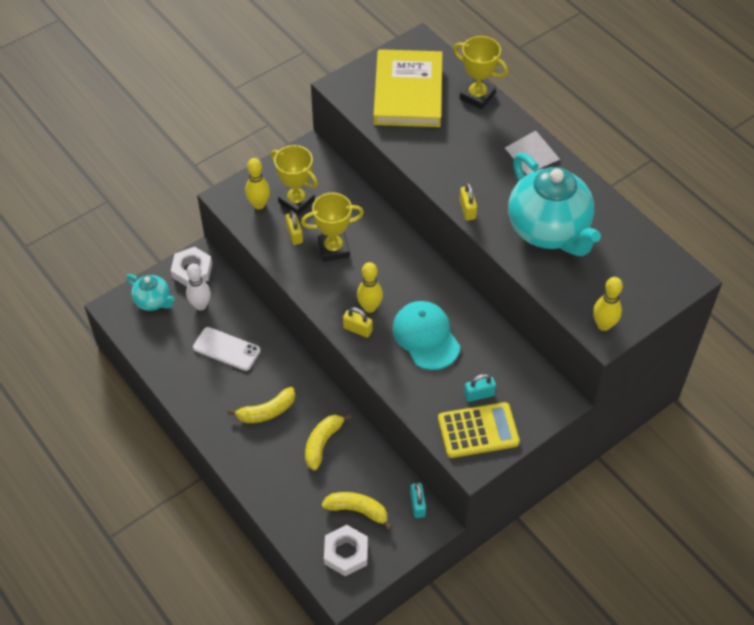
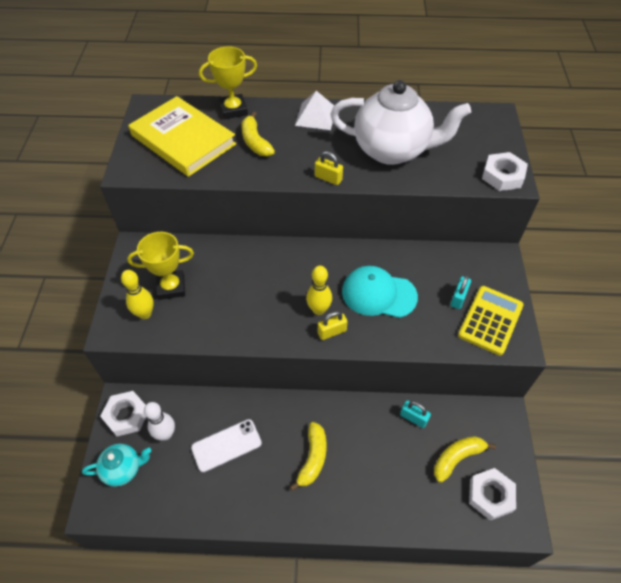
camera: 50 degrees left, 0 degrees up
(294, 234) = (200, 310): yellow padlock -> none
(322, 443) = (376, 438): yellow banana -> yellow banana (255, 142)
(333, 249) = (241, 295): yellow trophy -> none
(417, 505) = (481, 412): turquoise padlock -> turquoise padlock (413, 418)
(548, 230) = (392, 150): turquoise teapot -> white teapot
(603, 325) = (503, 176): yellow bowling pin -> white nut

